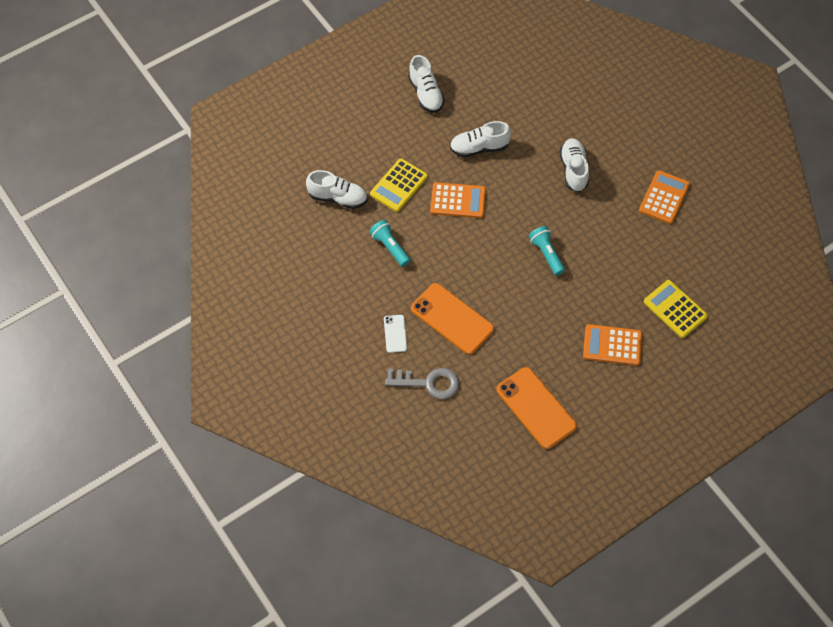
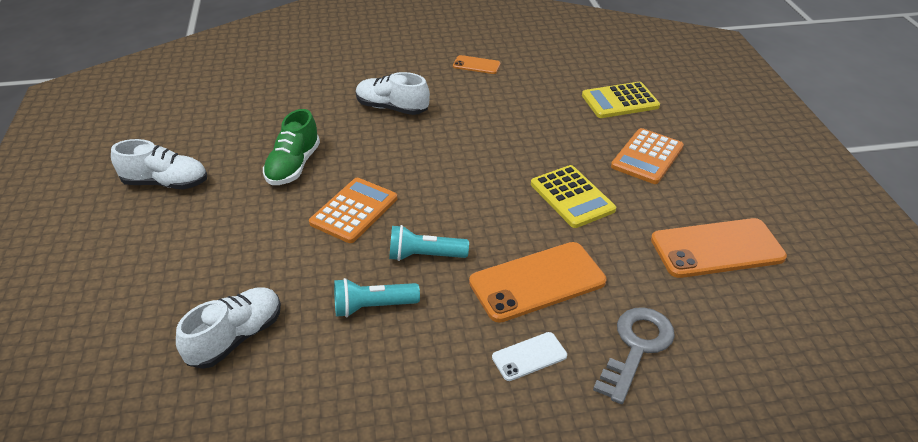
camera: 65 degrees left, 20 degrees down
(395, 334) = (529, 356): white phone -> white phone turned 45 degrees counterclockwise
(399, 185) = (279, 259): yellow calculator -> yellow calculator (572, 197)
(479, 148) = (293, 166): white shoe -> green shoe
(546, 254) = (490, 164): turquoise flashlight -> turquoise flashlight (425, 255)
(664, 197) = (476, 65): orange calculator -> orange phone

